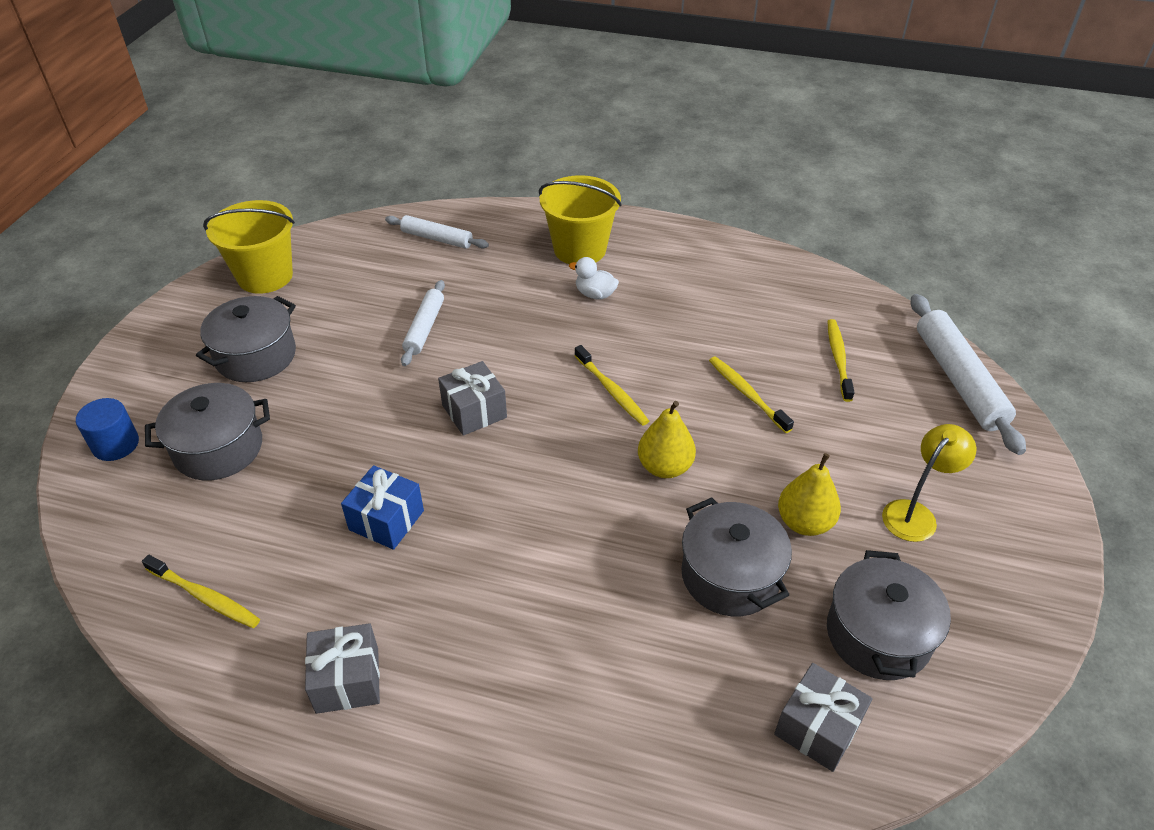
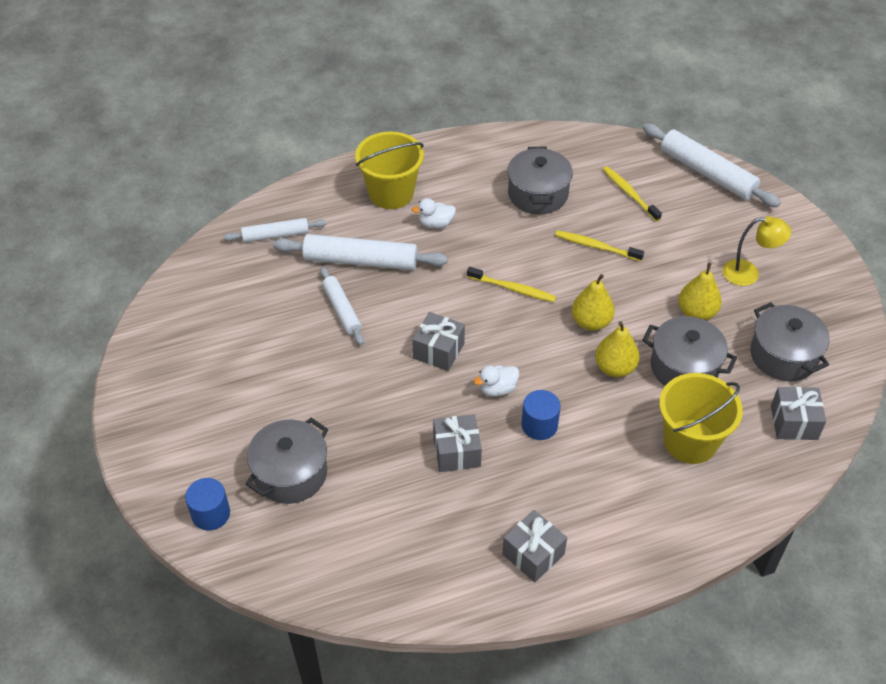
camera: 35 degrees left, 5 degrees up
(205, 597) = (394, 565): yellow toothbrush -> none
(256, 356) = (239, 396): grey pot -> grey pot (538, 194)
(265, 276) = (173, 332): yellow bucket -> yellow bucket (690, 441)
(386, 520) = (456, 452): blue gift -> grey gift
(488, 294) = (360, 261): none -> white rolling pin
(493, 480) = (497, 389): none -> white duck
(498, 543) = (539, 425): none -> blue cylinder
(644, 530) = (615, 368): none -> yellow pear
(915, 514) = (749, 274): yellow lamp -> yellow lamp turned 90 degrees clockwise

